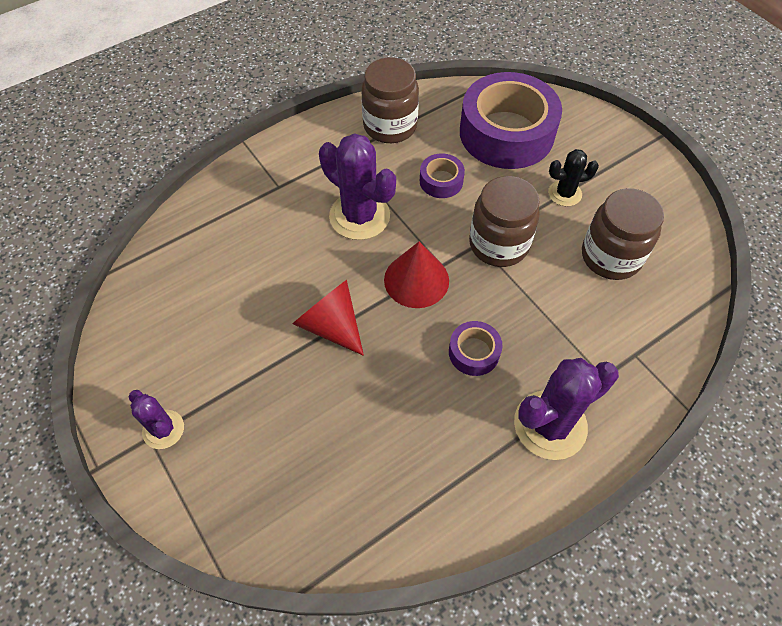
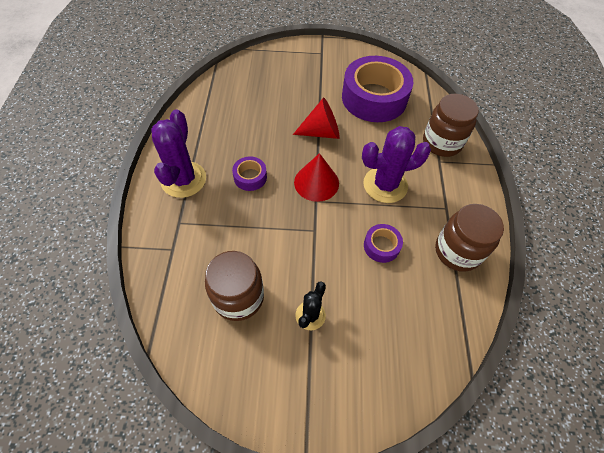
camera: 125 degrees right, 0 degrees up
(163, 429) = (321, 58): purple cactus -> none
(498, 244) = (304, 240): brown jar -> brown jar (441, 143)
(506, 133) = (398, 325): purple tape -> purple tape (374, 98)

